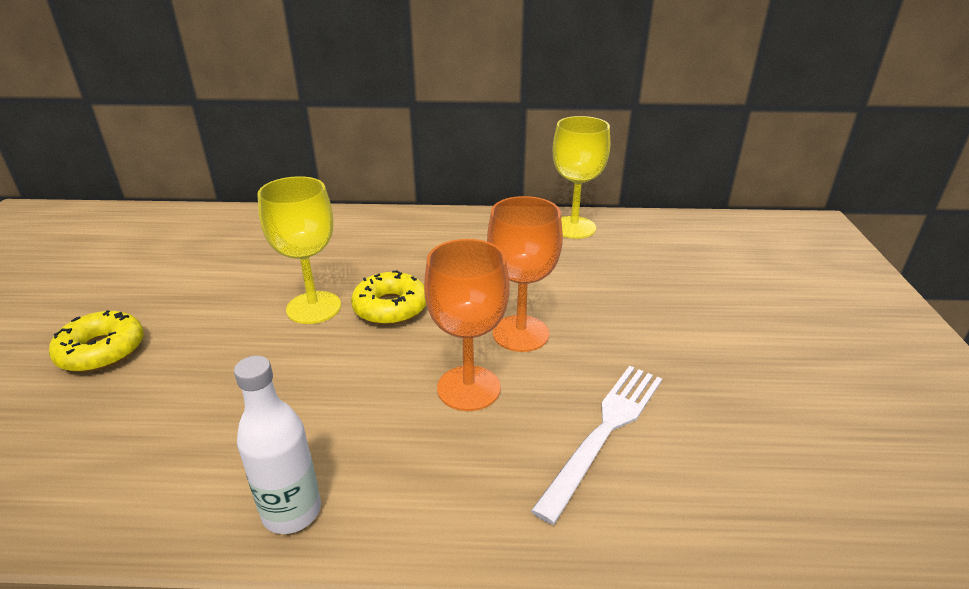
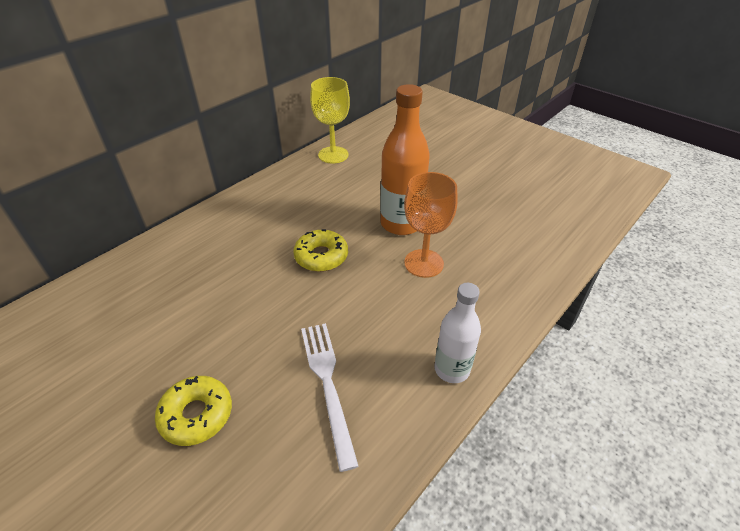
camera: 50 degrees left, 10 degrees up
(313, 307) = (280, 287): yellow goblet -> none
(520, 333) = (401, 224): orange goblet -> orange bottle
(604, 432) = (495, 239): white fork -> white fork (328, 384)

